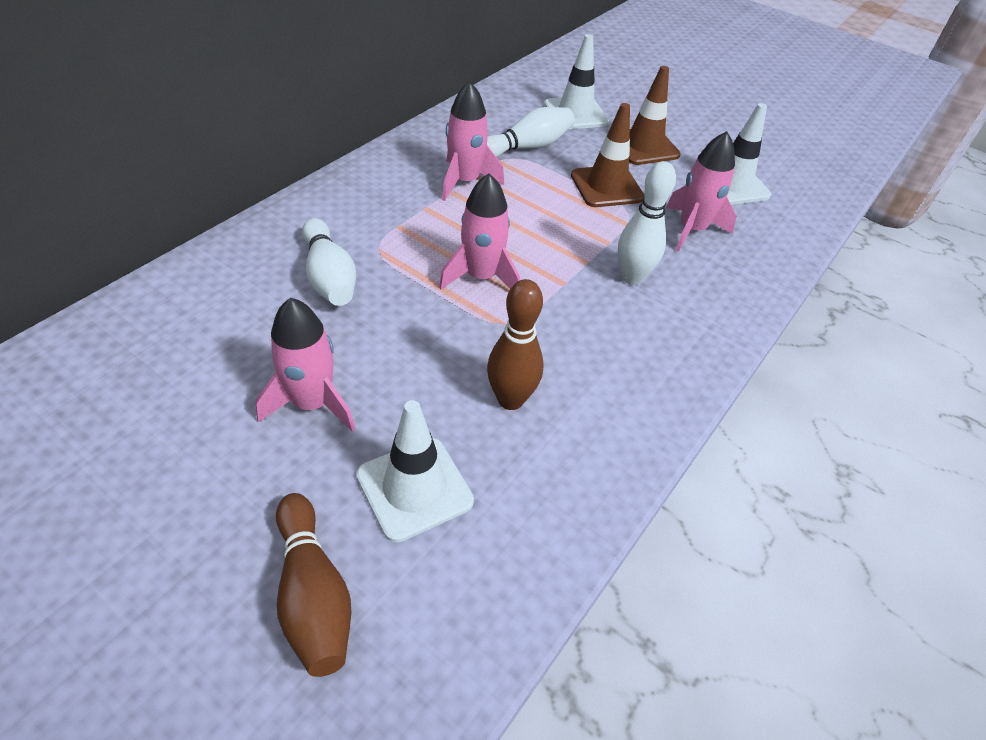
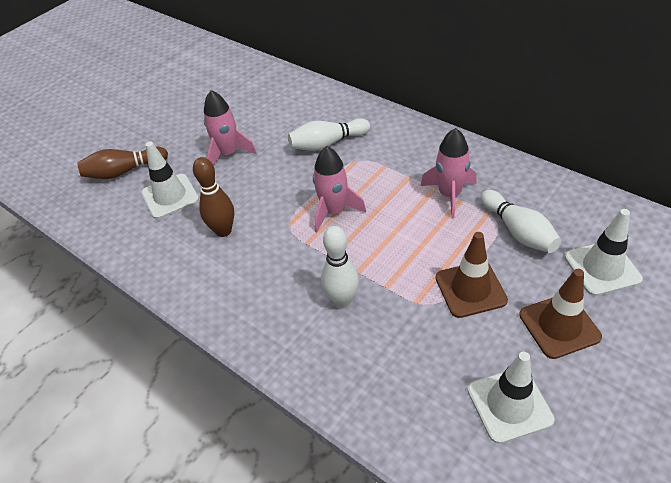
camera: 100 degrees right, 0 degrees up
(692, 230) = (417, 353): pink rocket -> none

